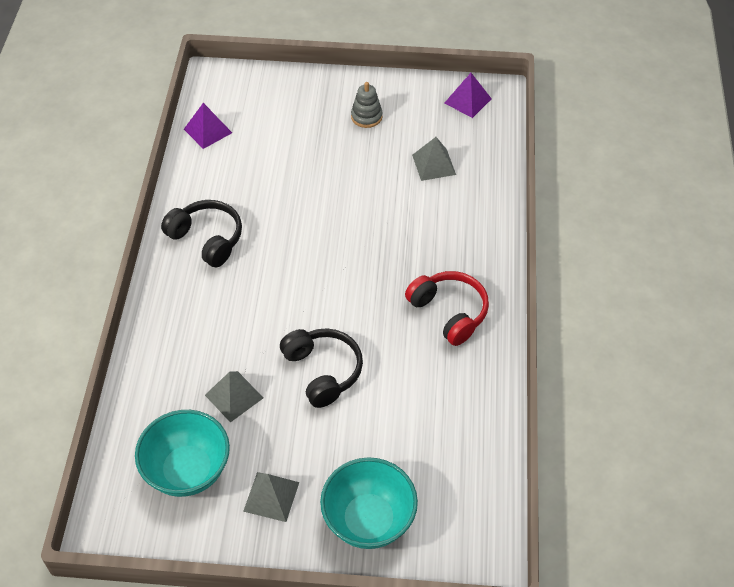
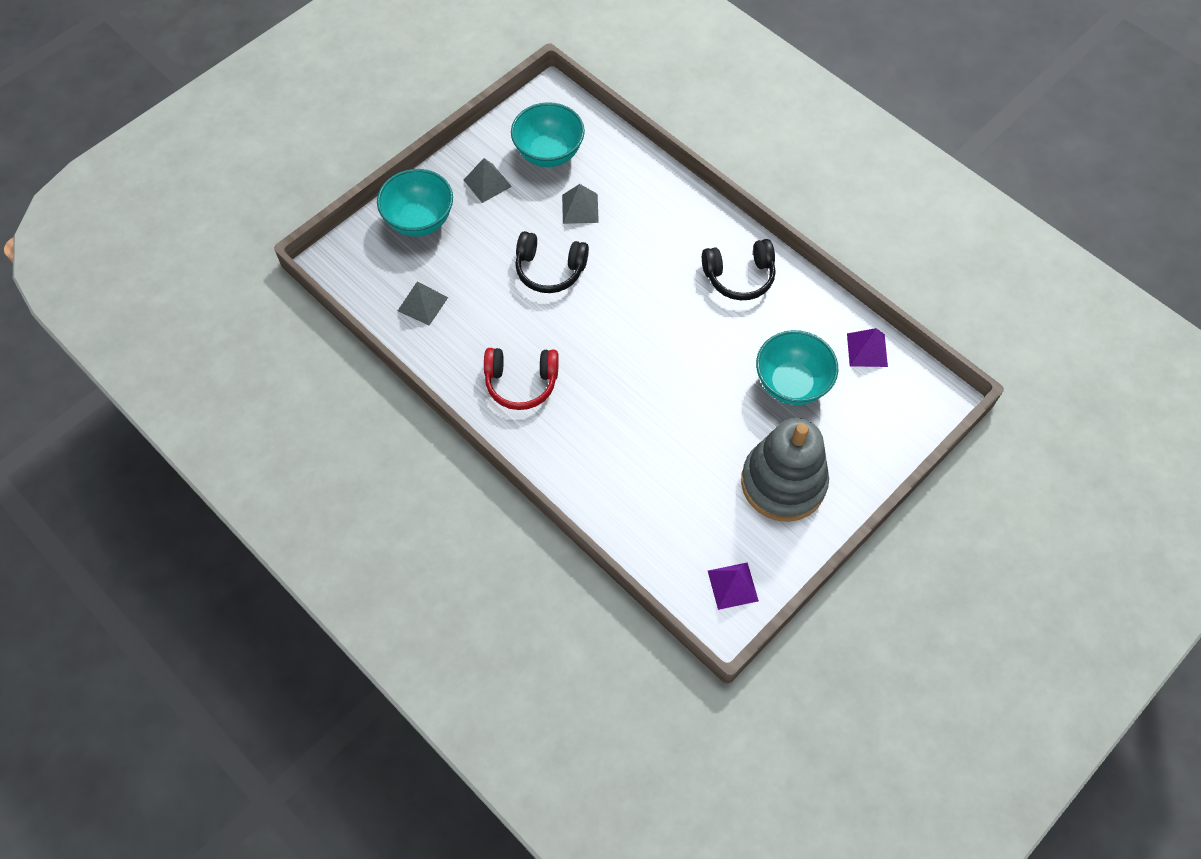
camera: 130 degrees right, 10 degrees up
(280, 155) = (791, 383): none -> turquoise bowl
(366, 117) = (783, 483): grey stacking toy -> grey stacking toy, size x2.35
(434, 164) = (678, 491): grey pyramid -> grey pyramid (422, 304)

